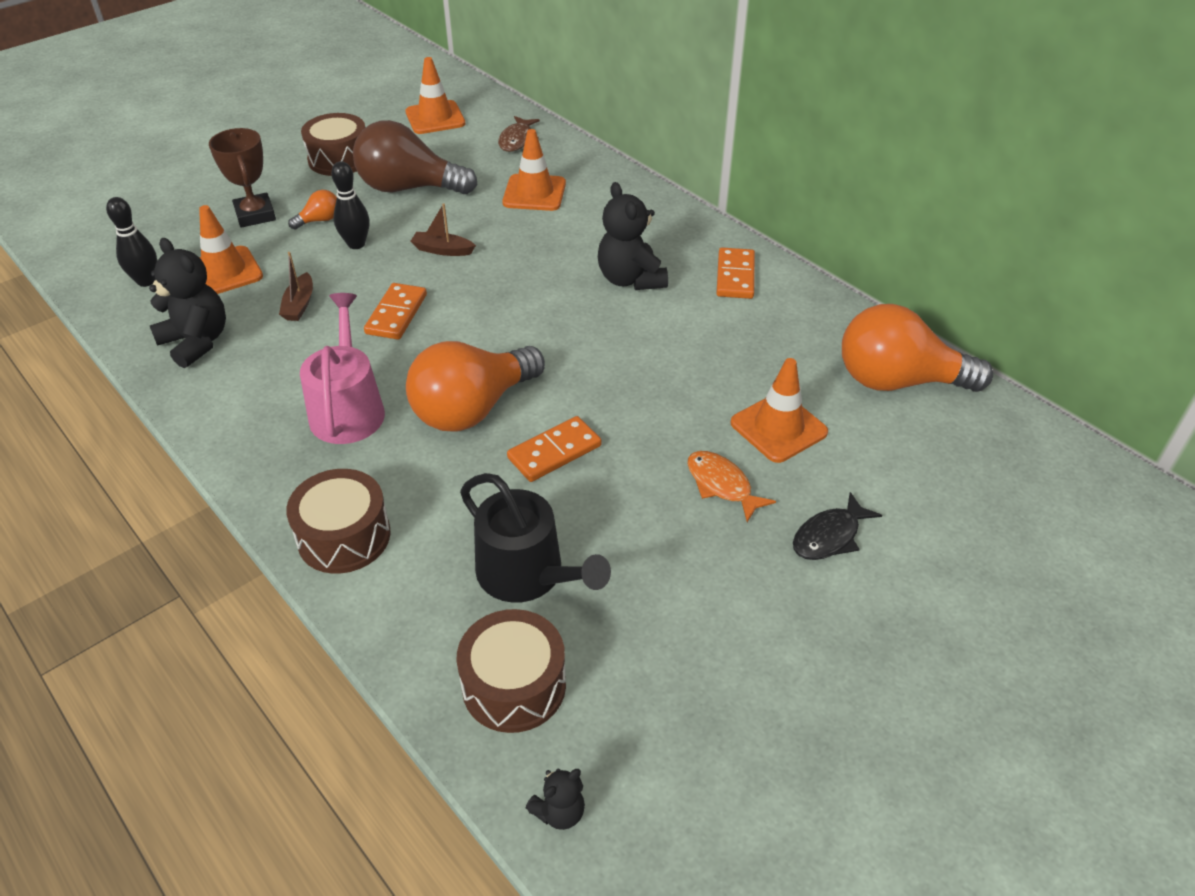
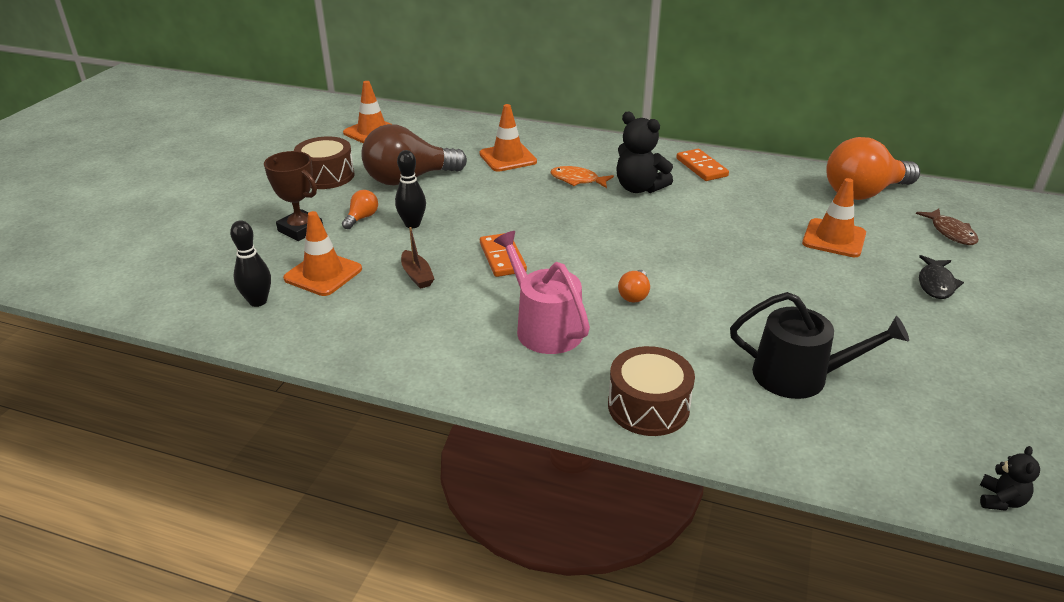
camera: 30 degrees left, 10 degrees down
(196, 342) = (361, 327): black teddy bear -> none
(442, 250) = (485, 209): brown boat -> none
(473, 409) = (634, 295): orange light bulb -> orange light bulb, size x0.43
(514, 685) = (878, 443): brown drum -> none
(517, 140) = (453, 130): brown fish -> brown fish (950, 232)
(554, 452) = (722, 300): orange domino -> none
(721, 485) = (844, 280): orange fish -> orange fish (577, 180)

